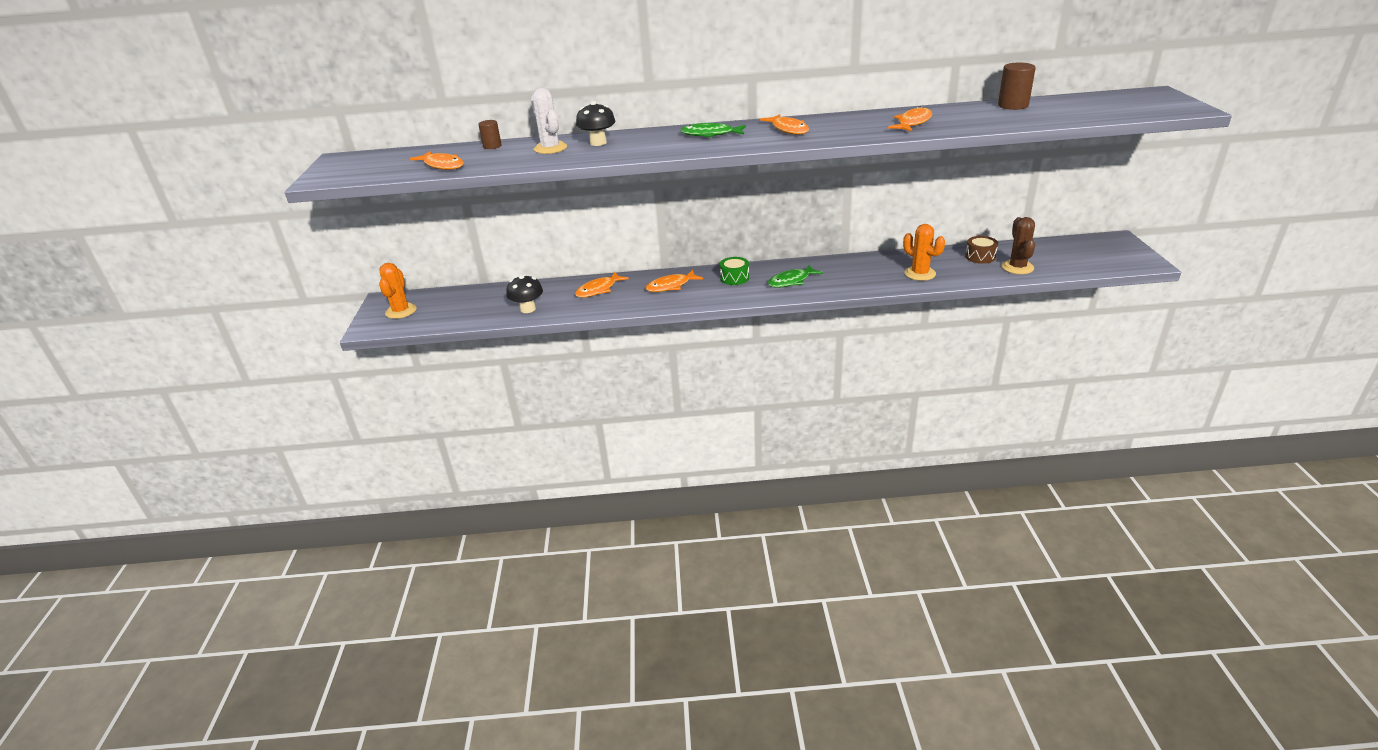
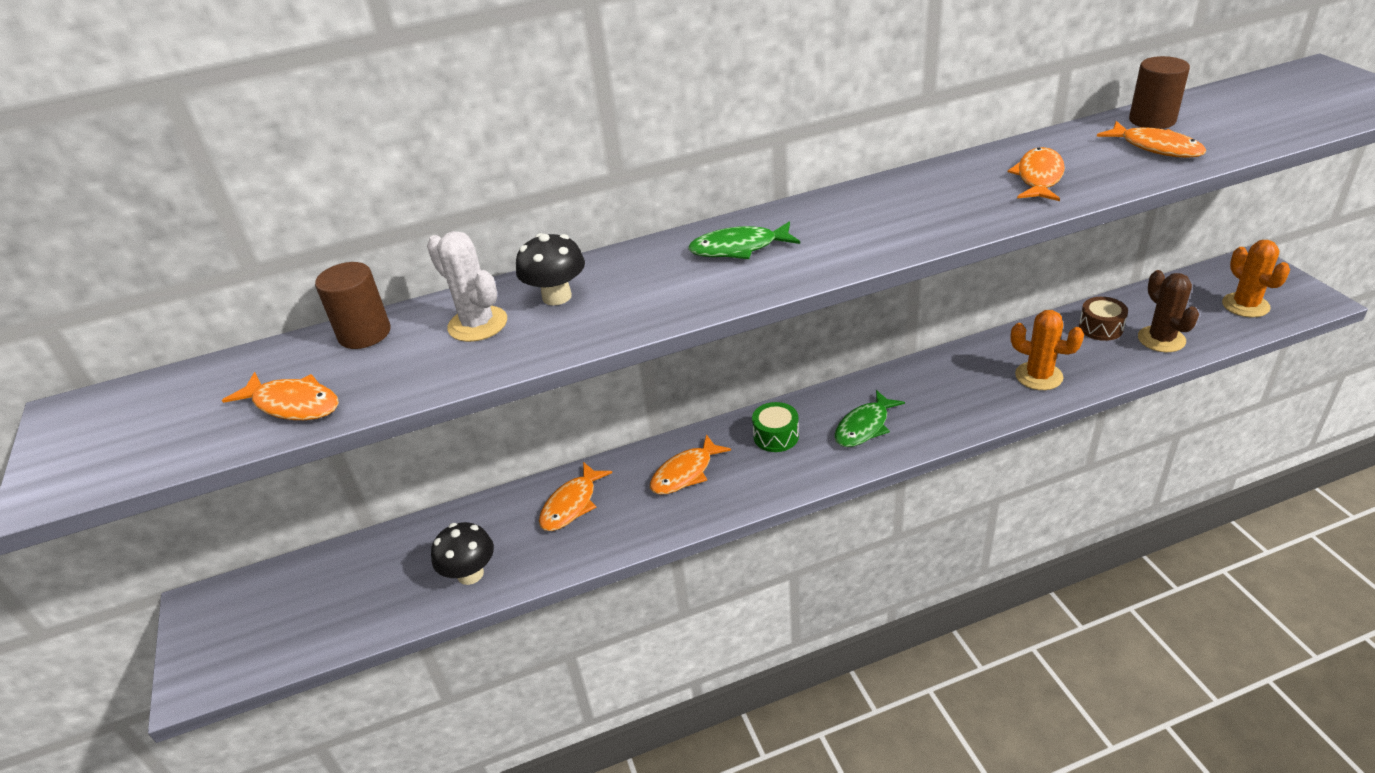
camera: 15 degrees left, 5 degrees up
(401, 311) = (241, 627): orange cactus -> orange cactus (1245, 305)
(492, 146) = (364, 334): brown cylinder -> brown cylinder, size x1.60
(788, 129) = (858, 218): orange fish -> orange fish (1156, 147)

